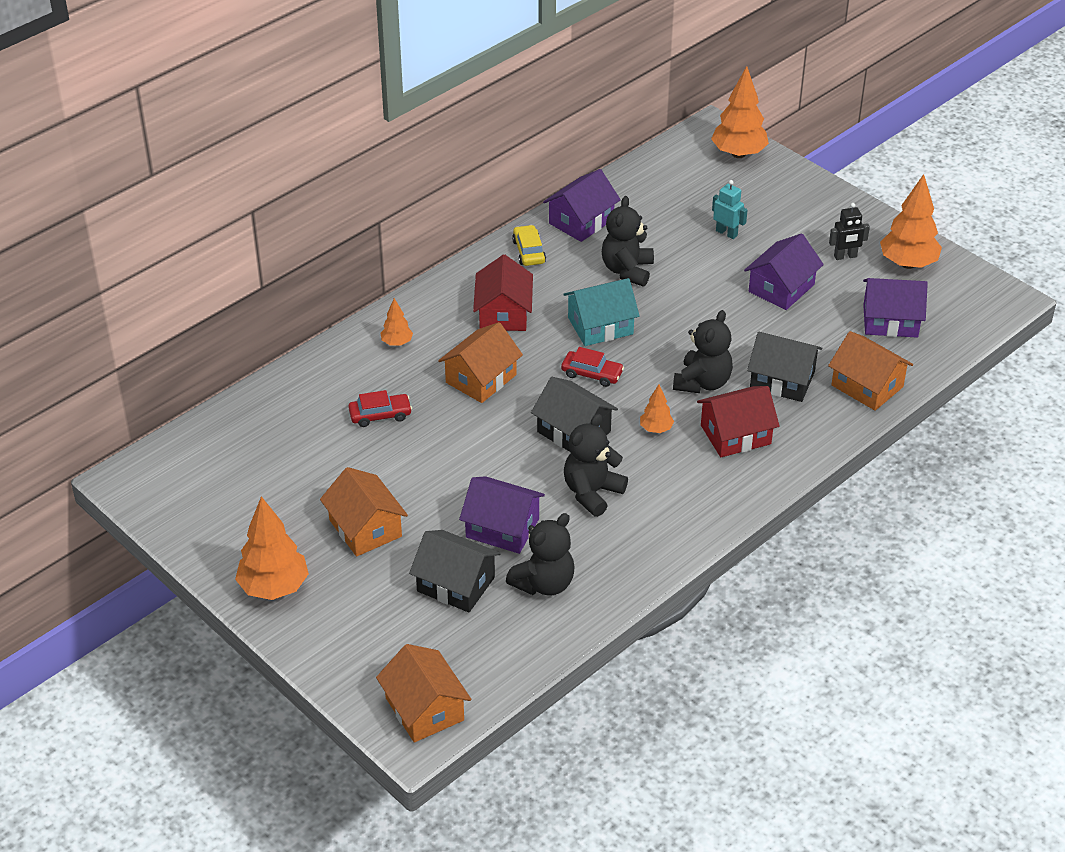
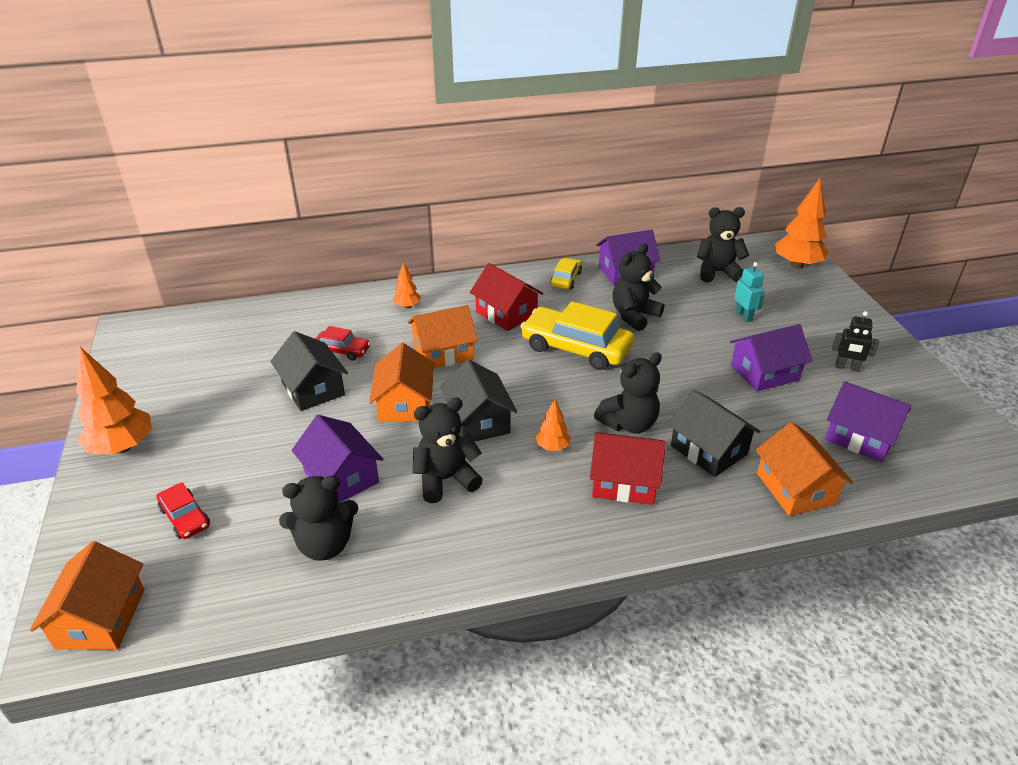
camera: 30 degrees right, 5 degrees down
(365, 528) = (238, 430): orange house -> orange house (405, 404)
(456, 584) = (253, 509): black house -> black house (313, 389)
(503, 313) = (506, 313): red house -> red house turned 75 degrees counterclockwise
(592, 374) = (536, 381): red car -> red car (185, 517)
(600, 326) = (576, 348): turquoise house -> yellow car
(669, 190) = (717, 272): none -> black teddy bear
(907, 264) = (910, 393): orange tree -> none

